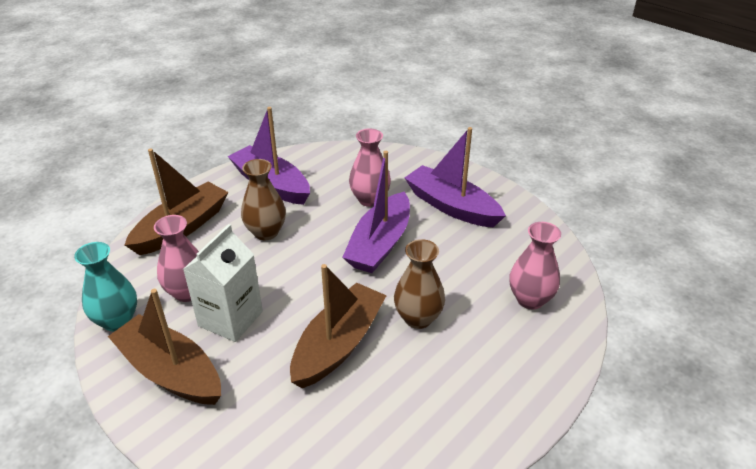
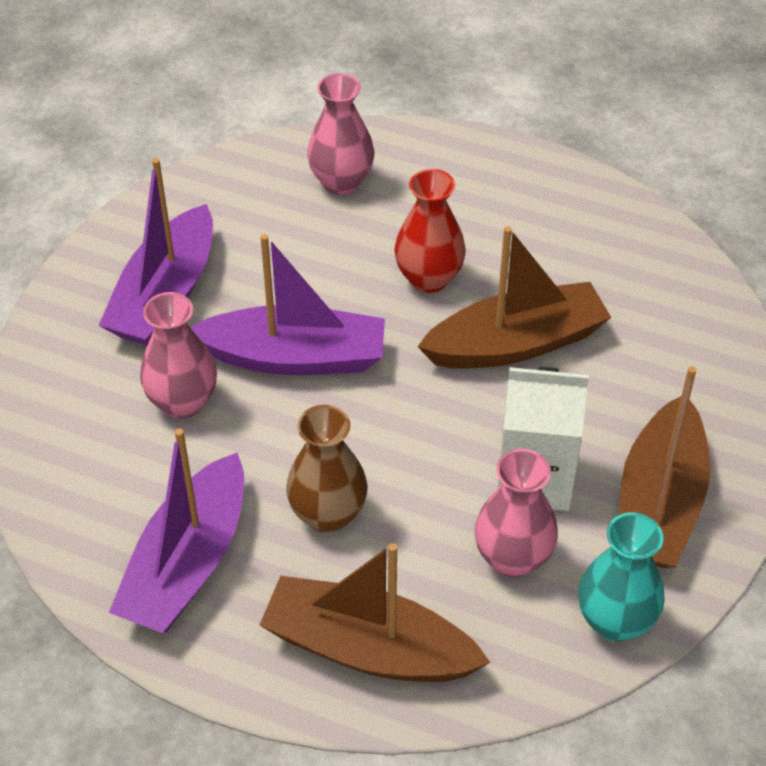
camera: 110 degrees left, 10 degrees up
(338, 344) = (516, 343): brown boat -> brown boat turned 150 degrees clockwise
(418, 318) = (429, 278): brown vase -> red vase

